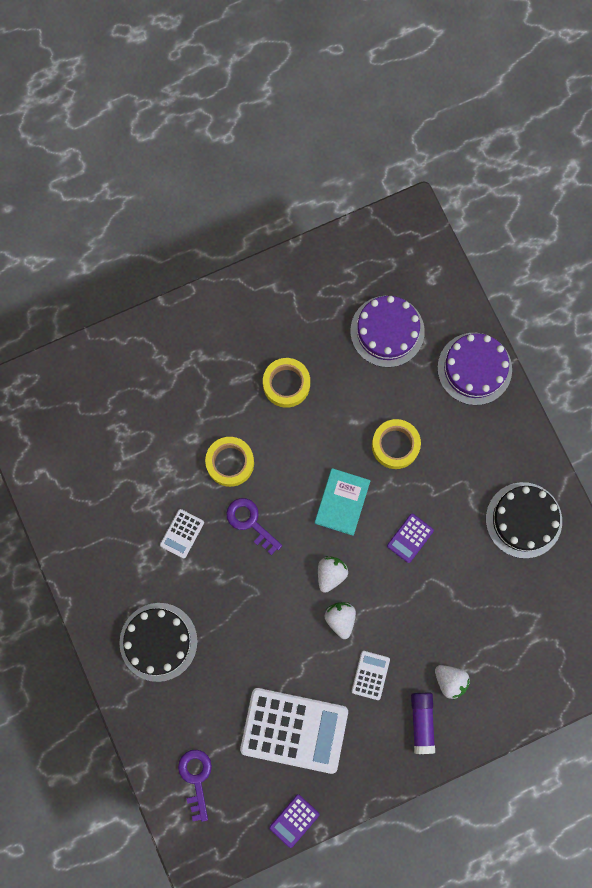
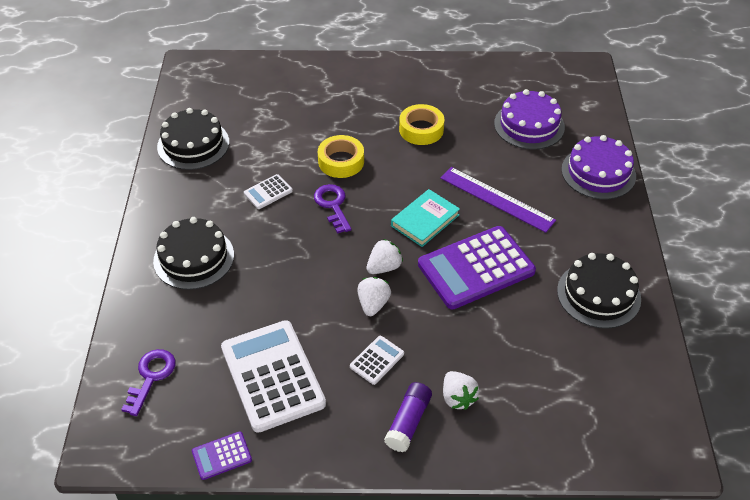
camera: 25 degrees right, 30 degrees down
(75, 505) = (193, 144): none -> black cake
(294, 730) = (273, 376): white calculator -> white calculator turned 150 degrees counterclockwise
(395, 445) = (497, 199): yellow tape -> purple ruler
(410, 538) = (476, 268): purple calculator -> purple calculator, size x2.24

